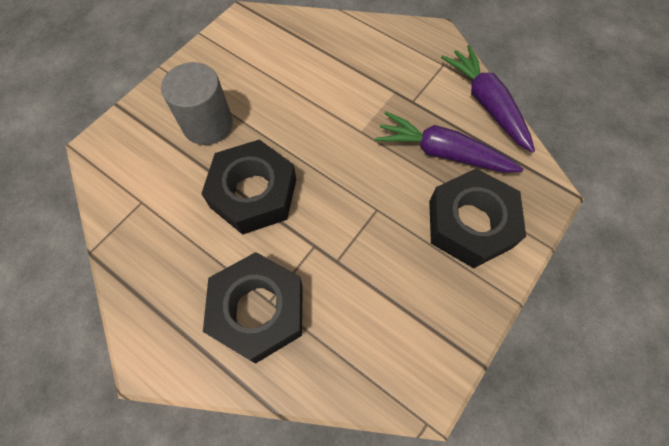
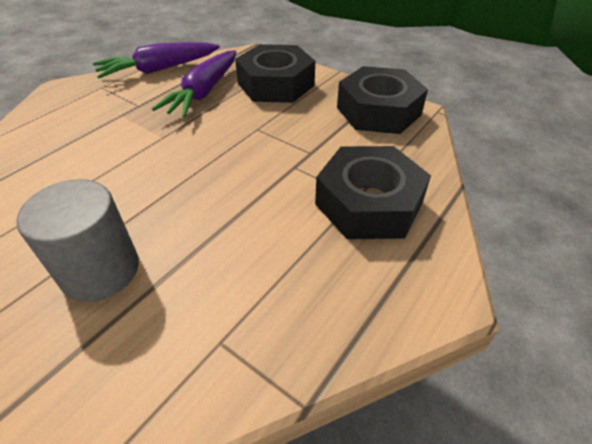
camera: 90 degrees left, 20 degrees down
(253, 193) = (226, 214): black nut -> black nut (378, 111)

